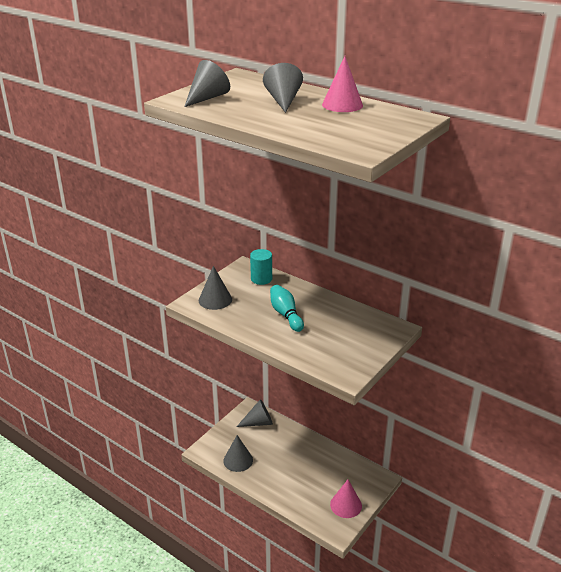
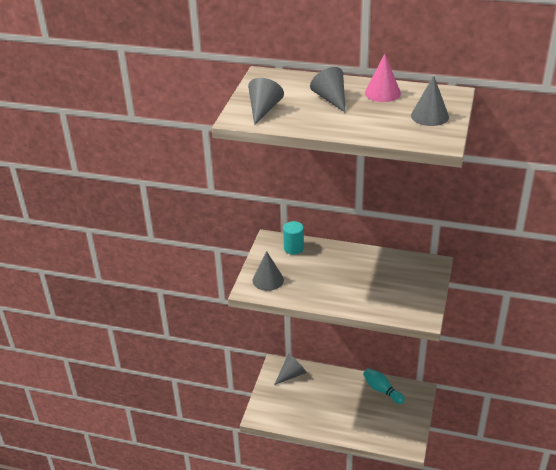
camera: 20 degrees left, 5 degrees up
(238, 460) = (293, 414): grey cone -> grey cone (429, 116)
(286, 314) = (338, 277): turquoise bowling pin -> turquoise bowling pin (382, 390)
(346, 505) = (405, 423): pink cone -> none

